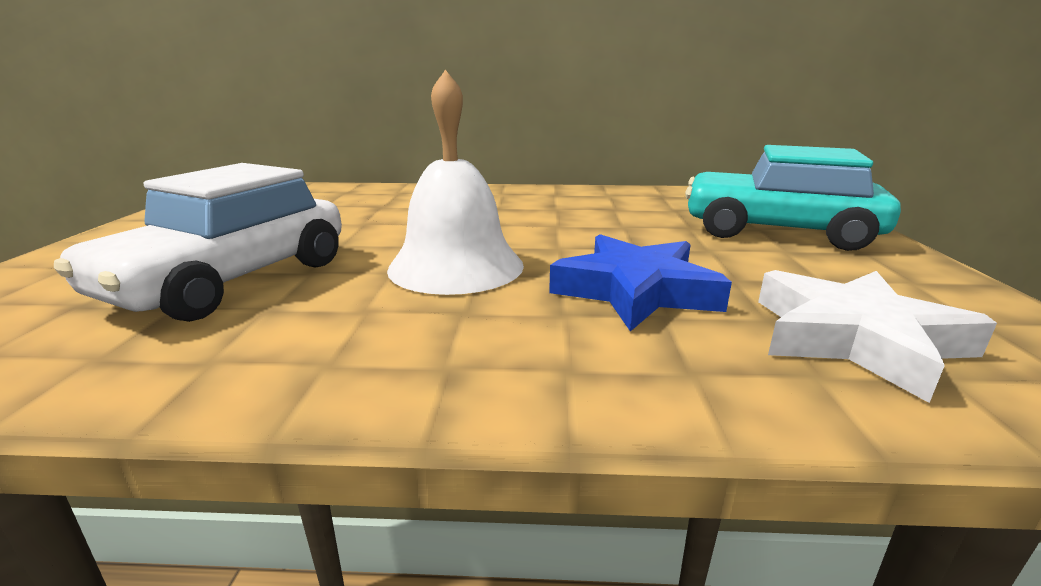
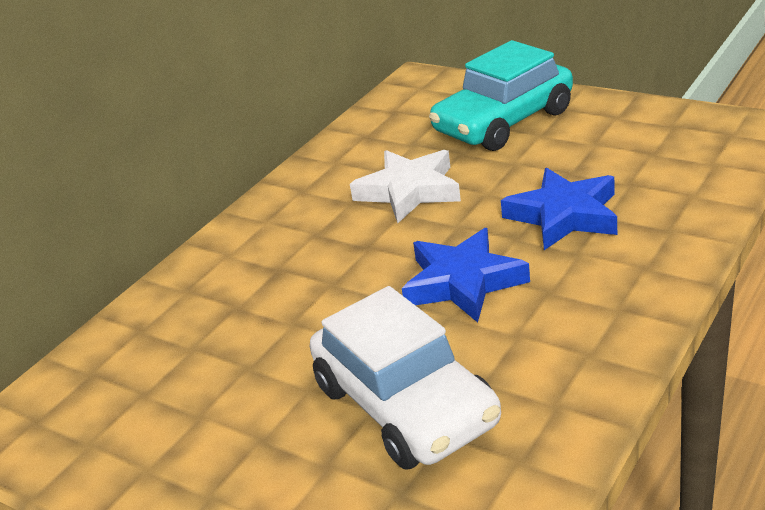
camera: 55 degrees left, 10 degrees up
(456, 266) = (463, 282): white bell -> blue star
(854, 338) = (667, 169): white star -> white star (409, 191)

